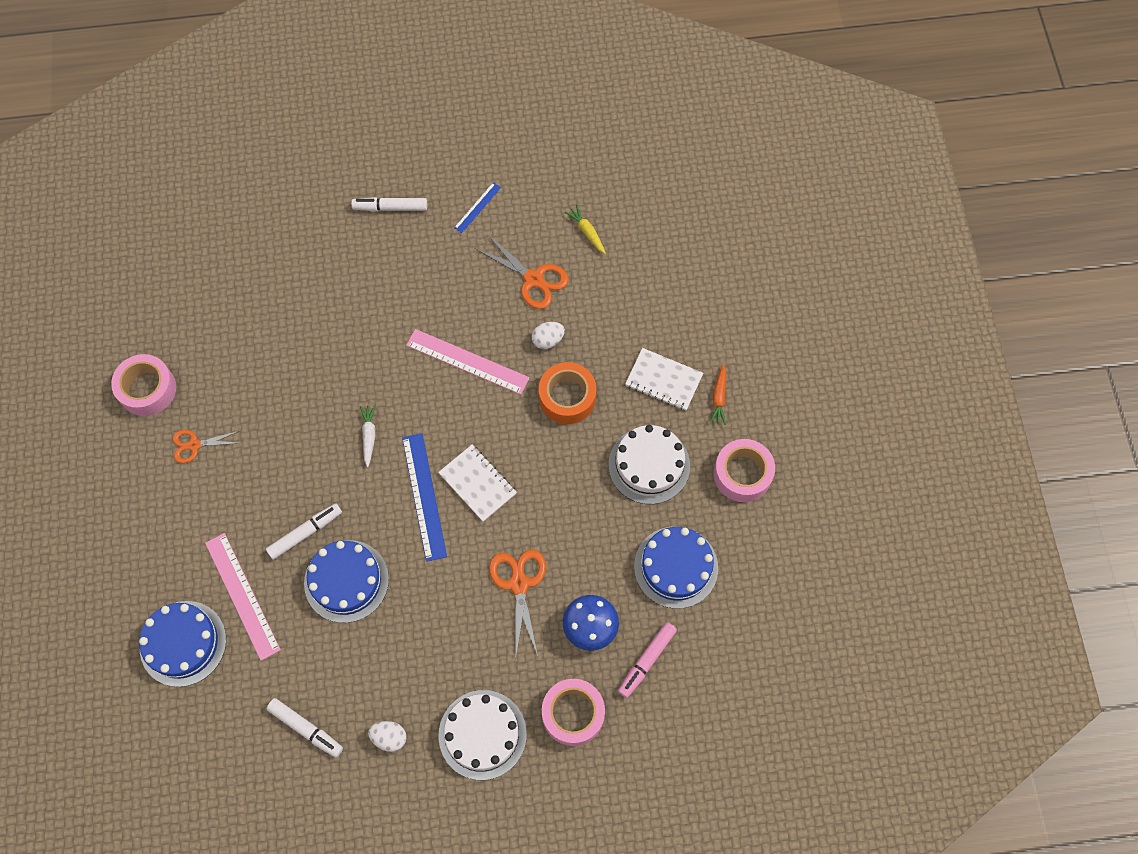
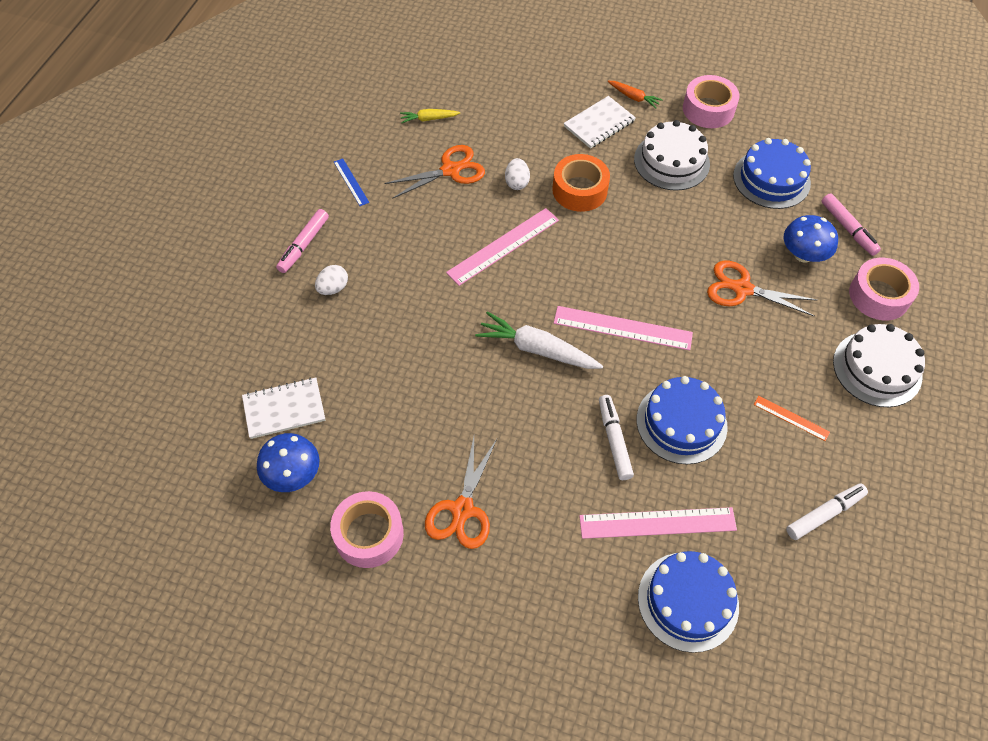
camera: 65 degrees left, 10 degrees down
(175, 312) = (293, 474): none -> blue mushroom
(194, 445) = (462, 510): orange scissors -> orange scissors, size x1.54
(369, 436) = (537, 349): white carrot -> white carrot, size x1.84
(389, 737) = (856, 444): white egg -> white egg (333, 288)
(390, 208) = (304, 245): white marker -> pink marker
(392, 672) = (791, 418): none -> orange ruler
(424, 496) = (622, 328): blue ruler -> pink ruler
(477, 483) = (630, 283): white notebook -> white notebook (284, 409)

